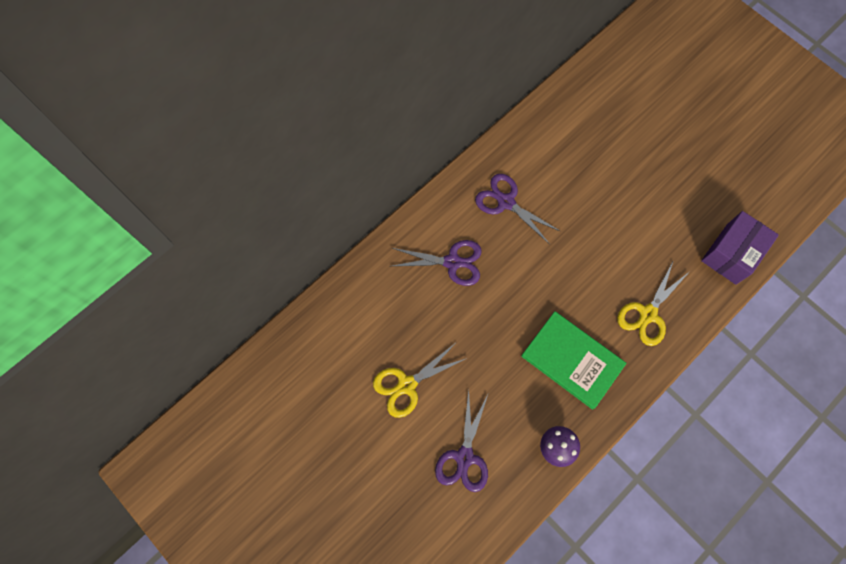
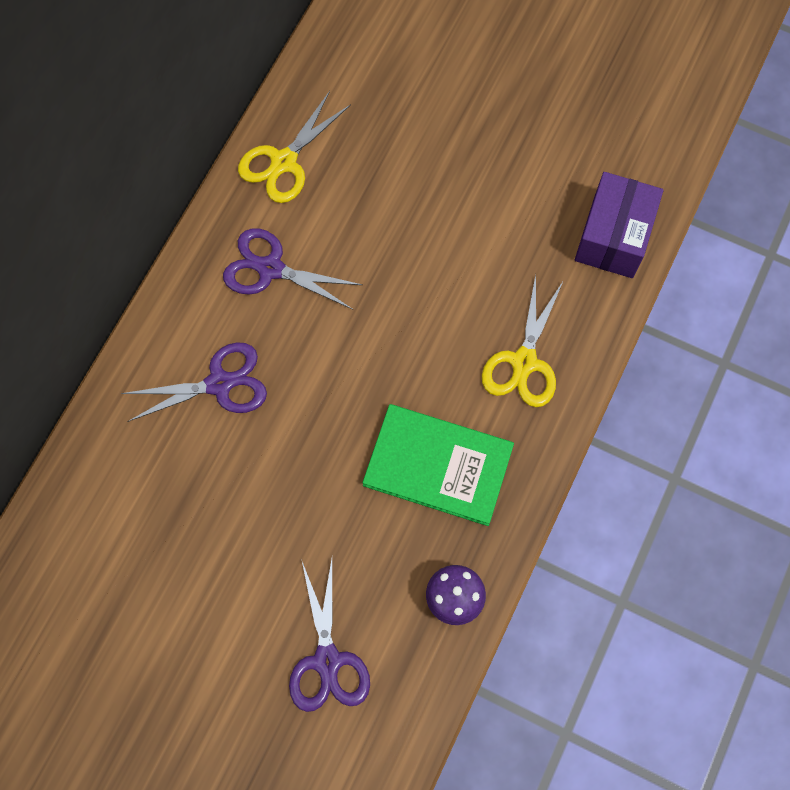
camera: 20 degrees left, 0 degrees up
(406, 385) = (209, 587): yellow scissors -> yellow scissors (284, 162)

